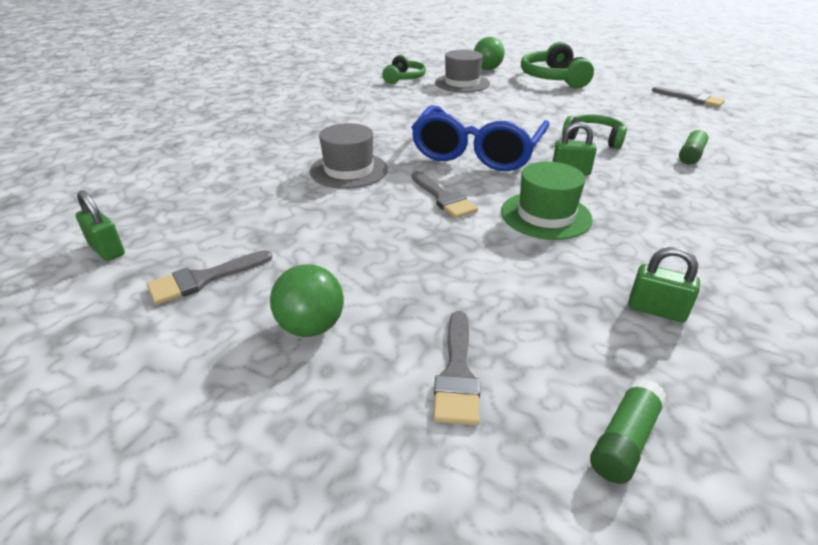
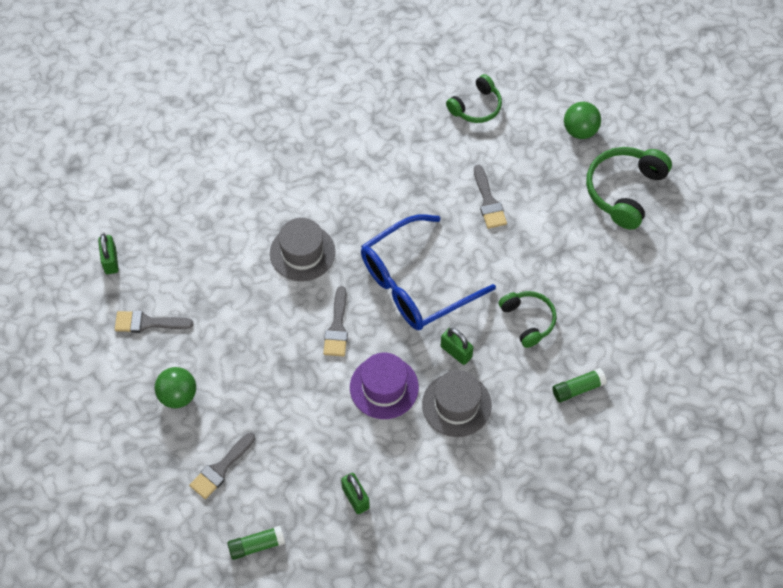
camera: 35 degrees right, 25 degrees up
(462, 83) = (521, 150): grey hat -> grey hat (456, 405)
(545, 215) = (384, 387): green hat -> purple hat
(691, 99) = (708, 311): grey brush -> grey brush (488, 202)

